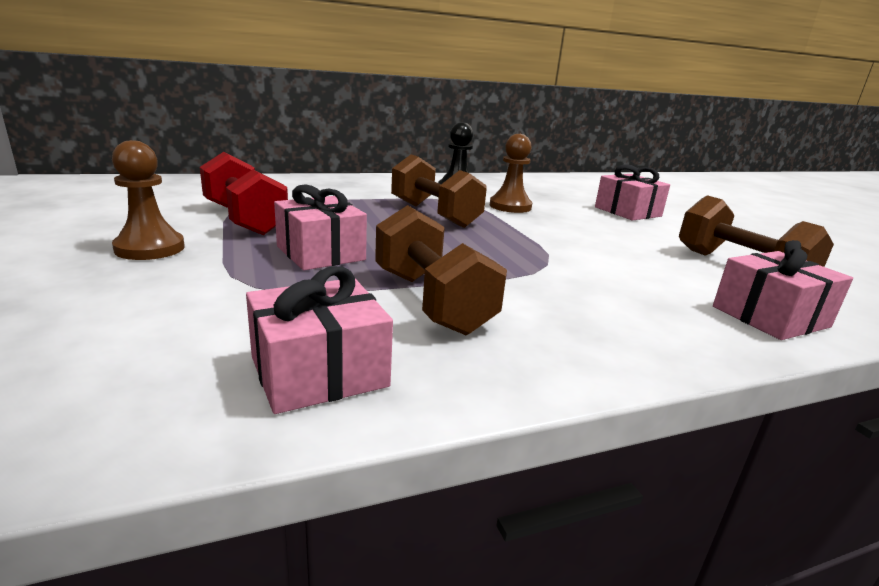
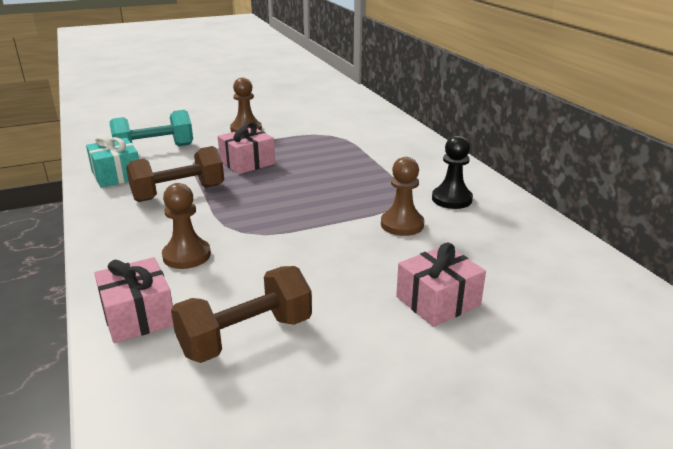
camera: 90 degrees right, 5 degrees up
(177, 332) = (154, 149): none -> turquoise dumbbell
(245, 219) = (302, 139): red dumbbell -> none
(319, 372) = (116, 175): pink gift -> turquoise gift
(434, 214) = (349, 191): brown dumbbell -> none
(623, 293) = (186, 255): none -> brown pawn

